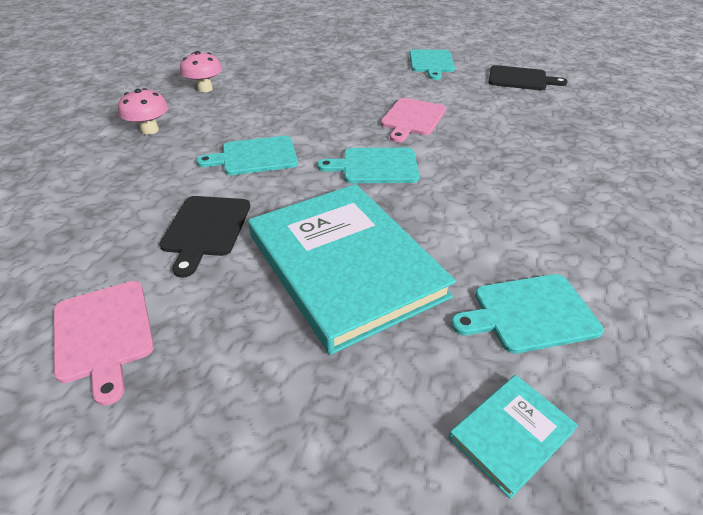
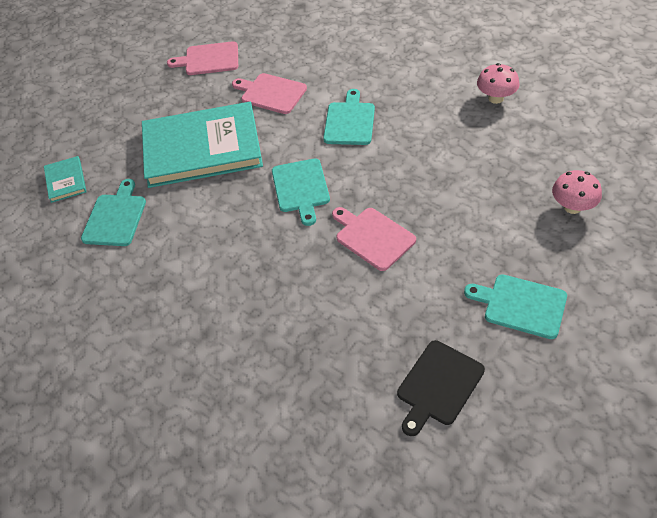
camera: 115 degrees right, 10 degrees up
(150, 130) = (419, 66): pink mushroom -> pink mushroom (572, 207)
(206, 229) = (271, 93): black cutting board -> pink cutting board
(375, 166) = (301, 188): turquoise cutting board -> turquoise cutting board turned 150 degrees clockwise

